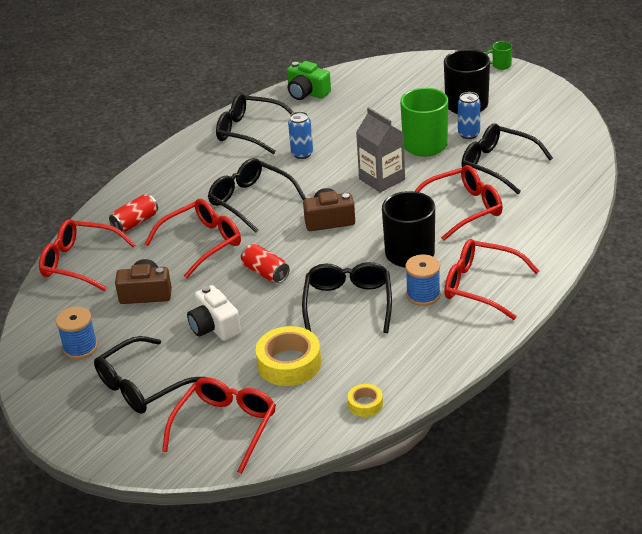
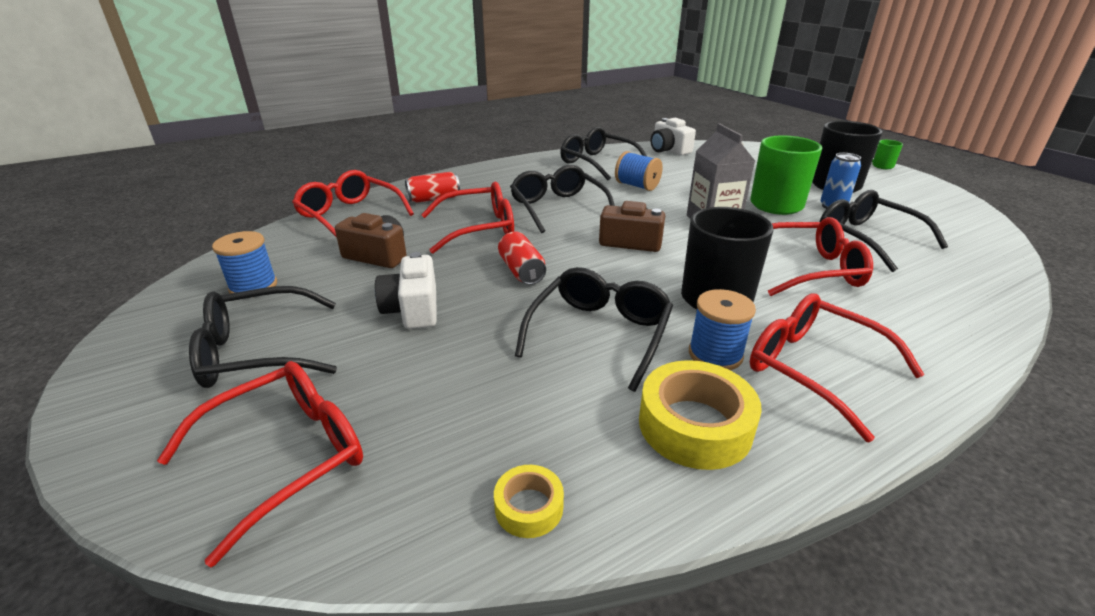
camera: 20 degrees right, 5 degrees down
(289, 363) = (462, 388): yellow tape -> yellow tape (695, 425)
(302, 154) = (637, 186): blue can -> blue spool
(307, 93) = (669, 150): green camera -> white camera

